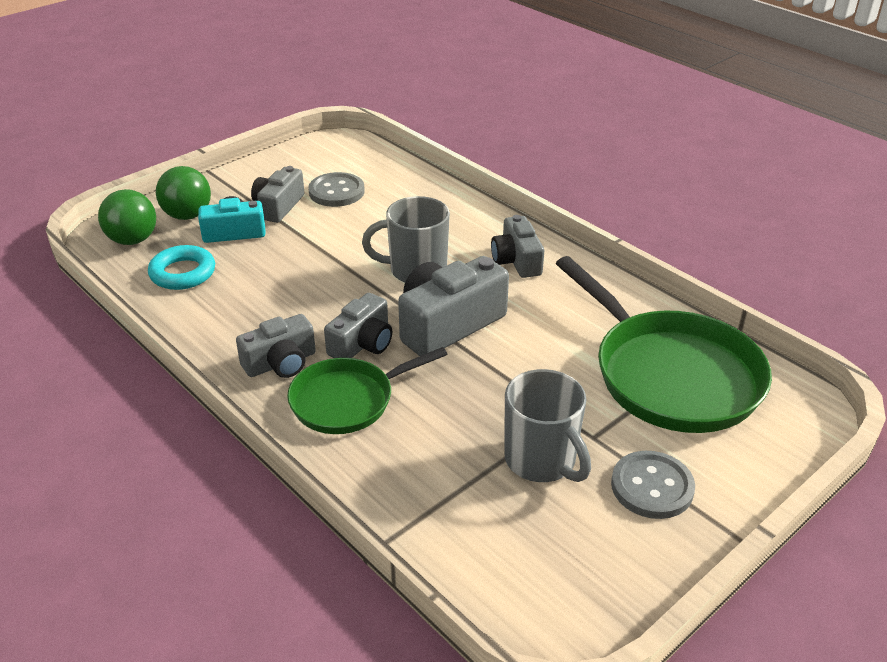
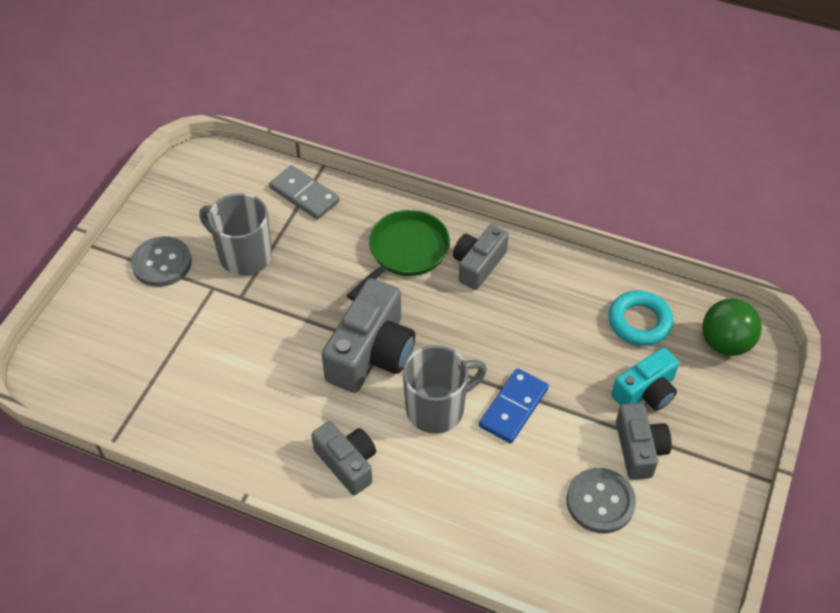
camera: 155 degrees right, 15 degrees up
(187, 215) = (713, 397): green ball -> none
(350, 253) = (513, 407): none -> blue domino
(362, 343) = (429, 306): grey camera -> none
(425, 513) = (304, 195): none -> grey domino
(670, 375) = (164, 368): green pan -> none

